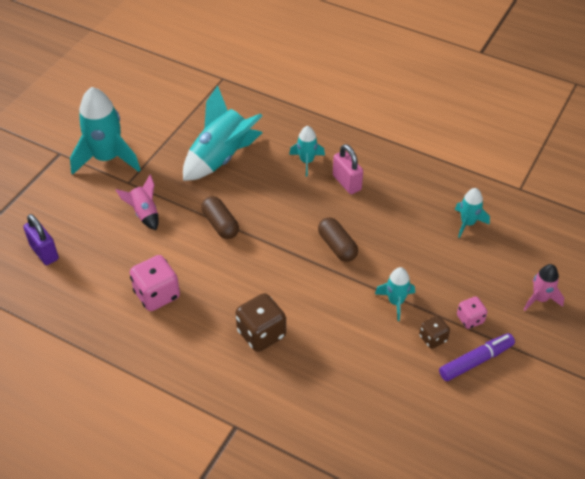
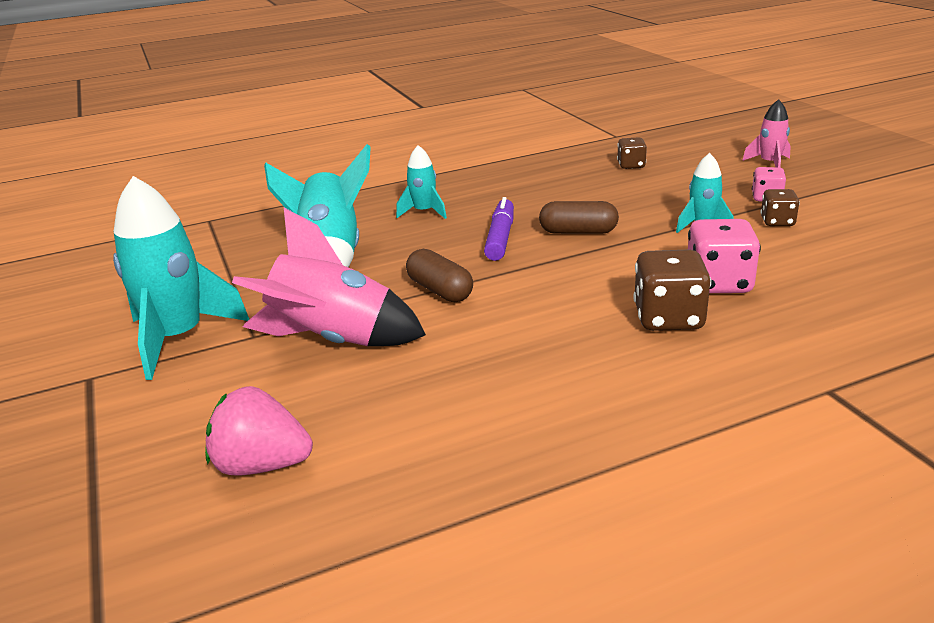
camera: 50 degrees left, 20 degrees down
(44, 252) = (262, 465): purple padlock -> pink strawberry
(144, 213) = (332, 341): pink rocket -> pink rocket, size x1.91
(157, 294) = (501, 379): pink dice -> pink dice (718, 283)
(220, 224) = (440, 290): brown capsule -> brown capsule turned 45 degrees clockwise
(347, 183) = (490, 201): pink padlock -> none
(467, 223) = (631, 165): turquoise rocket -> brown dice
(476, 361) = (830, 211): purple marker -> purple marker (500, 237)

